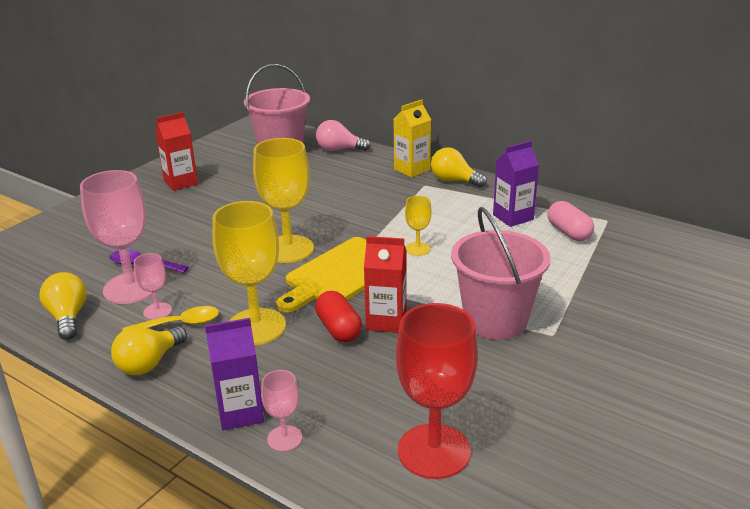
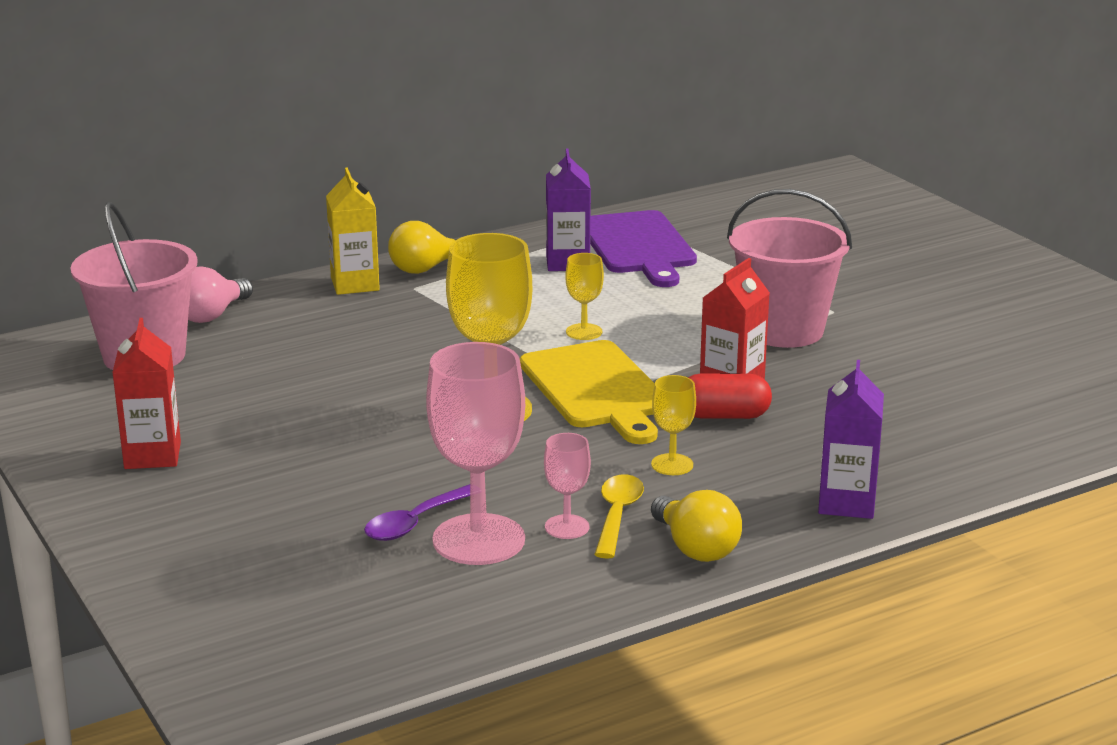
camera: 65 degrees left, 5 degrees down
(68, 317) = (515, 599): yellow light bulb -> none
(256, 327) = (672, 465): yellow goblet -> yellow goblet, size x0.49
(284, 438) = (911, 485): pink goblet -> none
(434, 451) = (981, 414): red goblet -> none
(568, 232) = (638, 246): pink capsule -> purple cutting board

